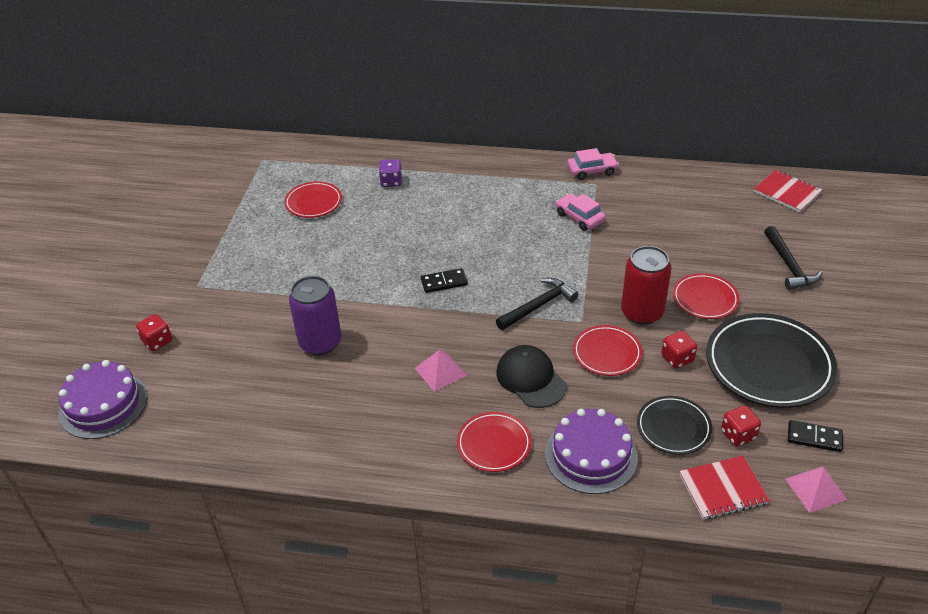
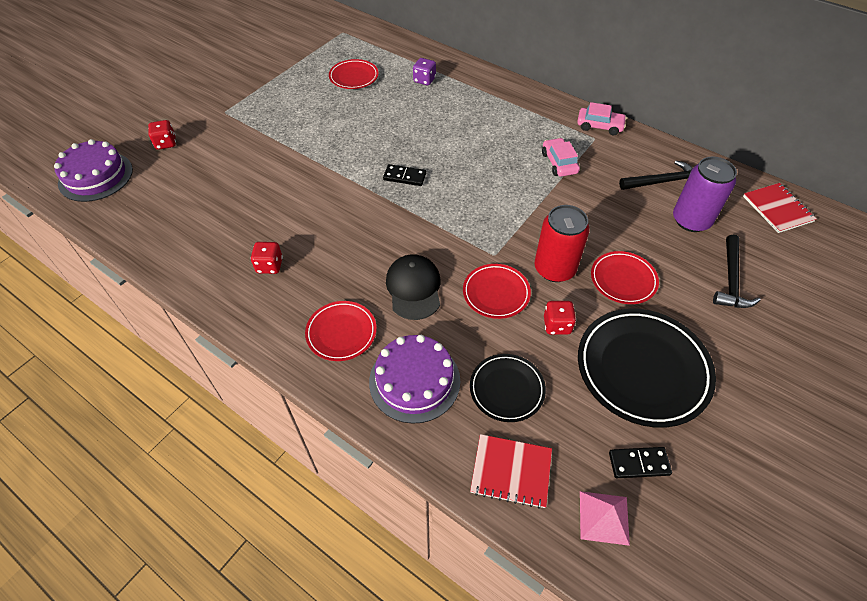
camera: 25 degrees right, 10 degrees up
(320, 342) = (275, 189): purple can -> purple can (691, 220)
(440, 371) = (346, 250): pink pyramid -> none
(539, 305) = (468, 227): black hammer -> black hammer (663, 182)
(738, 435) = (563, 425): red dice -> red dice (269, 266)
(814, 438) = (639, 464): black domino -> black domino turned 45 degrees counterclockwise

